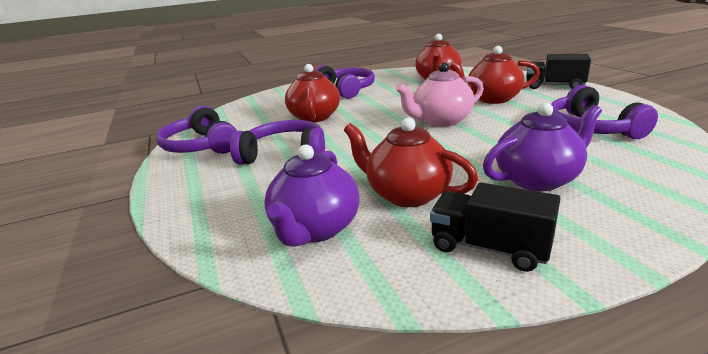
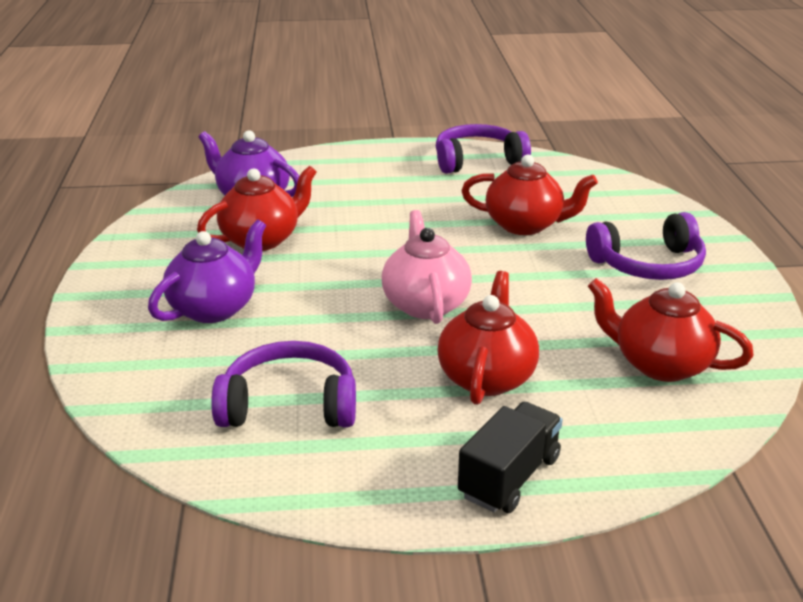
camera: 105 degrees right, 5 degrees up
(284, 154) = (410, 198): purple headphones -> none
(489, 248) = (155, 251): black truck -> none
(538, 179) = (214, 308): purple teapot -> purple teapot turned 135 degrees counterclockwise

